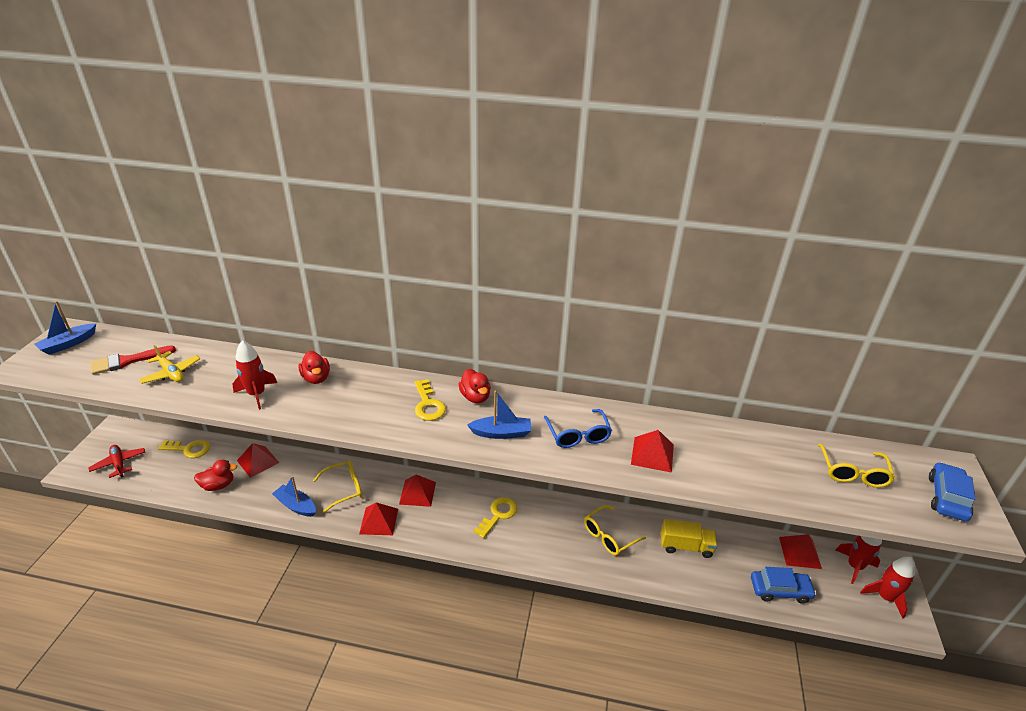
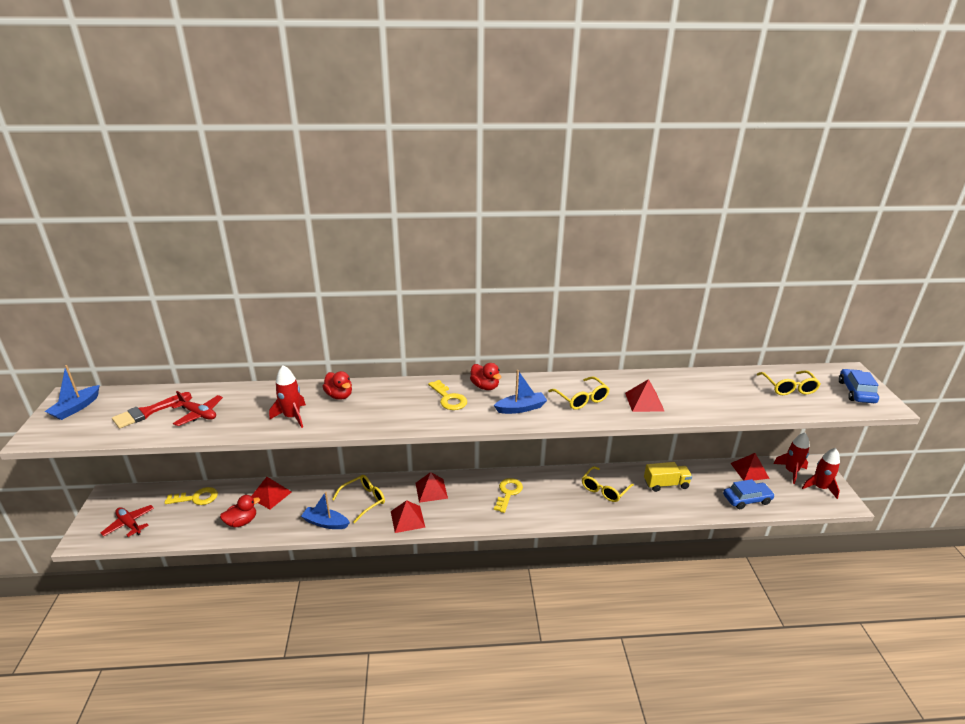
camera: 15 degrees left, 5 degrees down
(171, 373) = (199, 414): yellow plane -> red plane
(578, 435) = (581, 399): blue glasses -> yellow glasses

